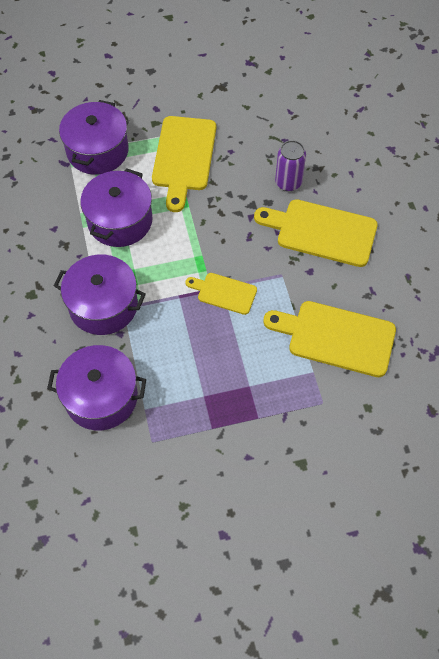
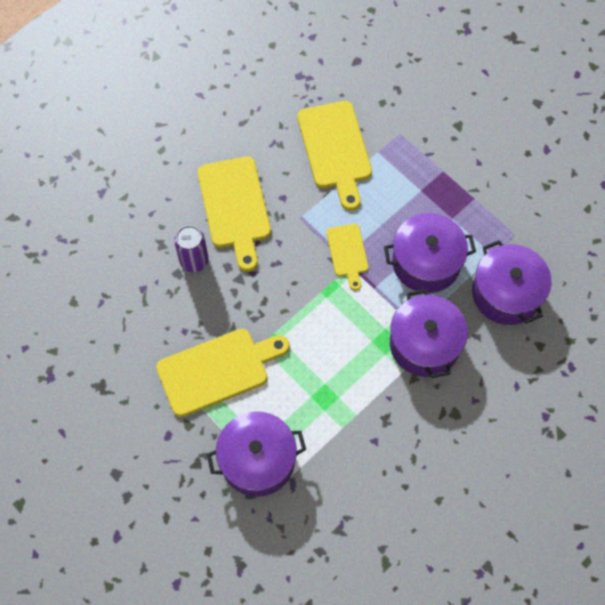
camera: 120 degrees left, 5 degrees up
(120, 220) = (328, 385): purple pot -> purple pot (426, 262)

